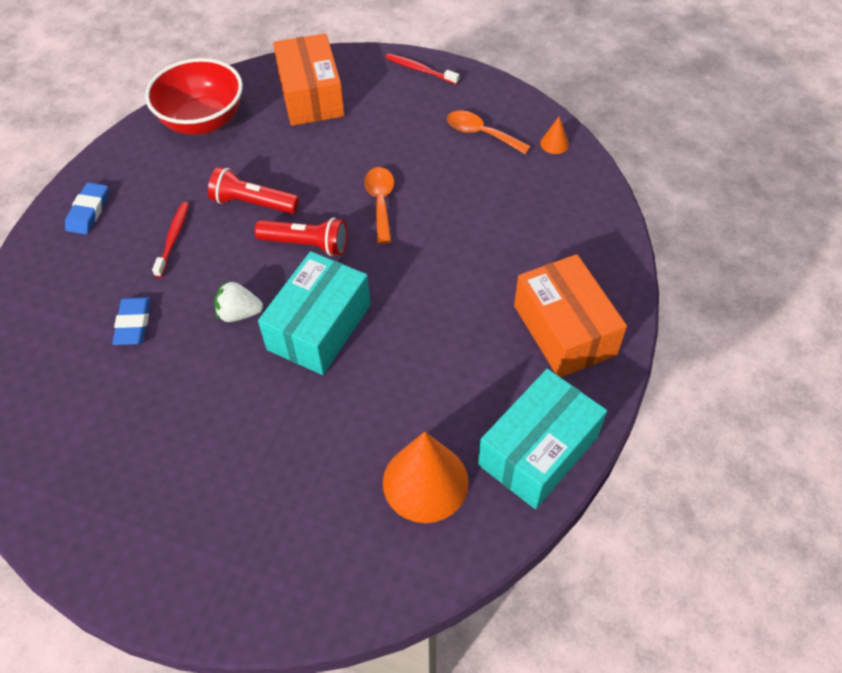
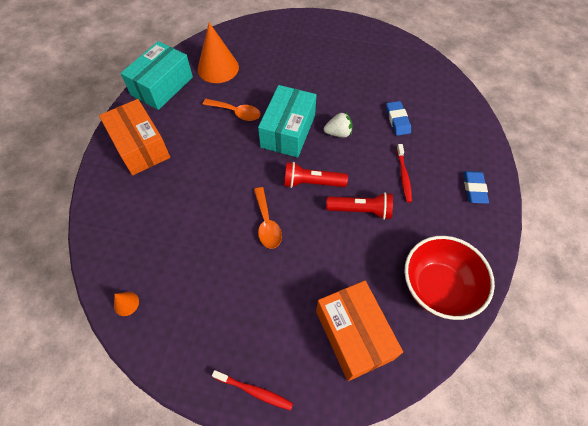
camera: 170 degrees right, 5 degrees up
(481, 134) = (191, 306): orange spoon -> orange spoon (236, 112)

